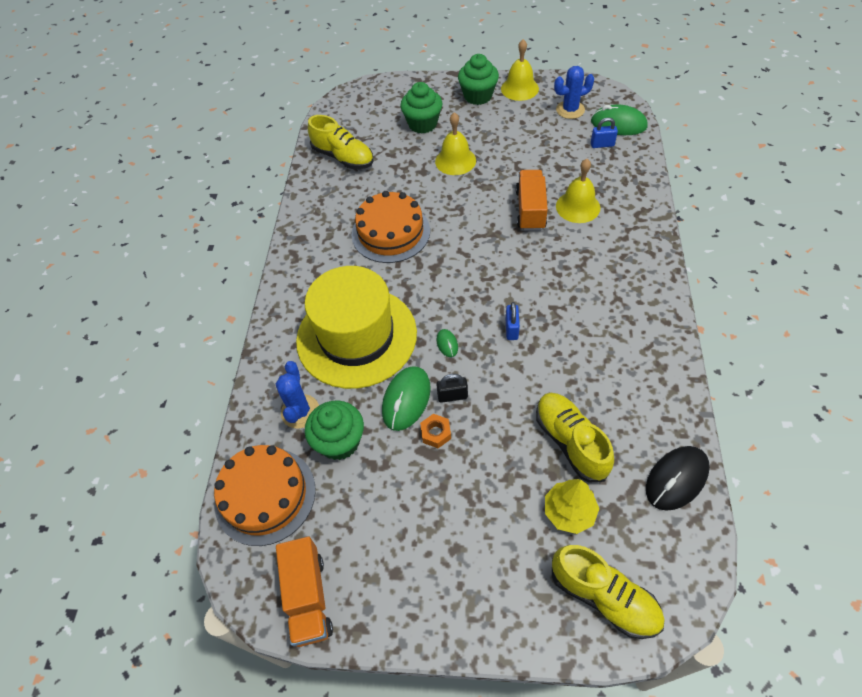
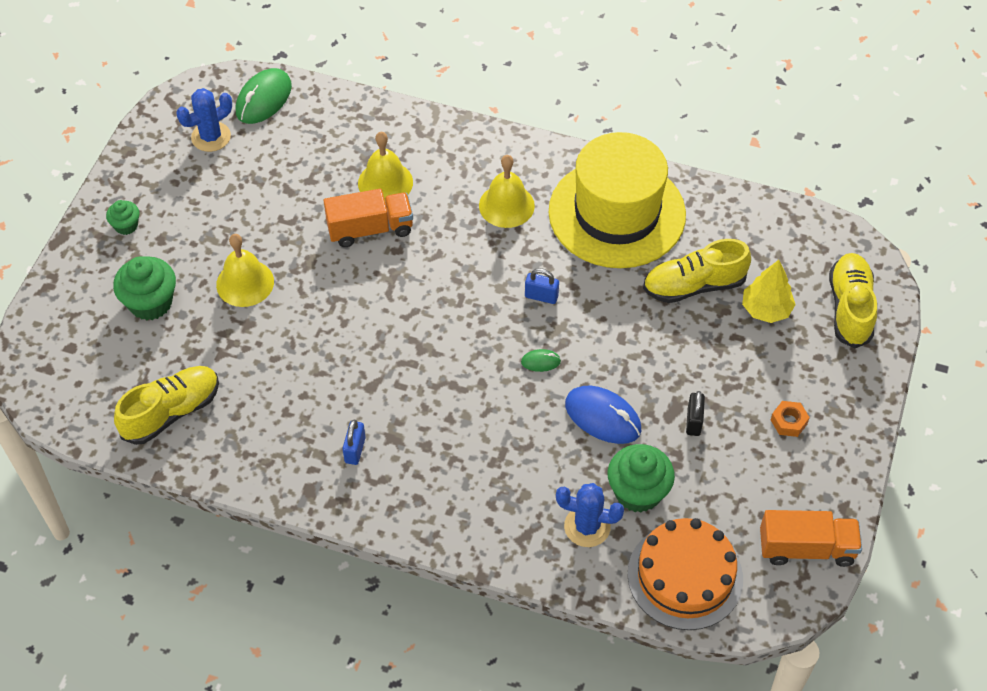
camera: 80 degrees left, 0 degrees up
(356, 336) = (499, 451): yellow hat -> yellow hat (617, 213)
(390, 232) = (344, 383): orange cake -> none
(406, 399) = (603, 417): green mouse -> blue mouse
(436, 433) = (652, 398): orange nut -> orange nut (788, 422)
(452, 396) = (611, 373): black padlock -> black padlock (693, 421)
(478, 96) = (126, 226): green cupcake -> green cupcake, size x0.55
(519, 88) = (137, 176): yellow bell -> yellow bell (506, 205)
(530, 210) = (370, 229): orange truck -> orange truck turned 150 degrees clockwise
(570, 110) = (211, 137): blue cactus -> blue cactus turned 60 degrees clockwise
(602, 144) = (292, 126): blue padlock -> blue padlock (355, 450)
(604, 597) = (850, 308): yellow shoe -> yellow shoe turned 45 degrees counterclockwise
(676, 479) = (753, 218): black mouse -> none

